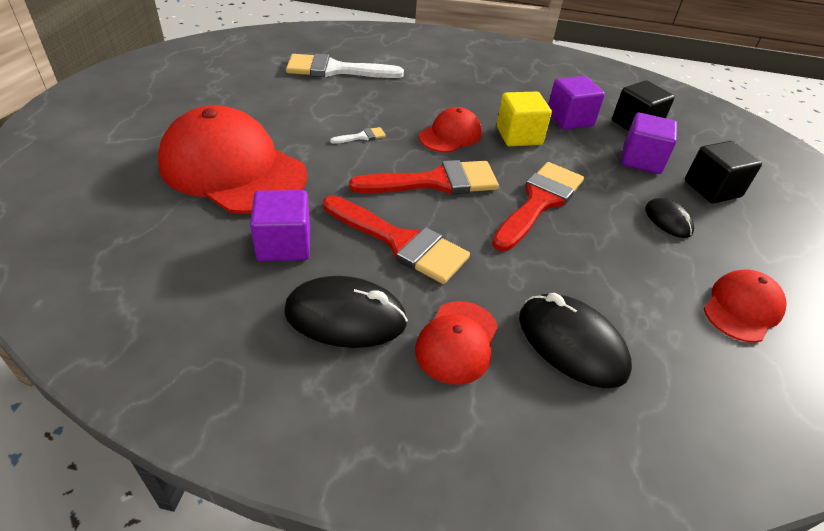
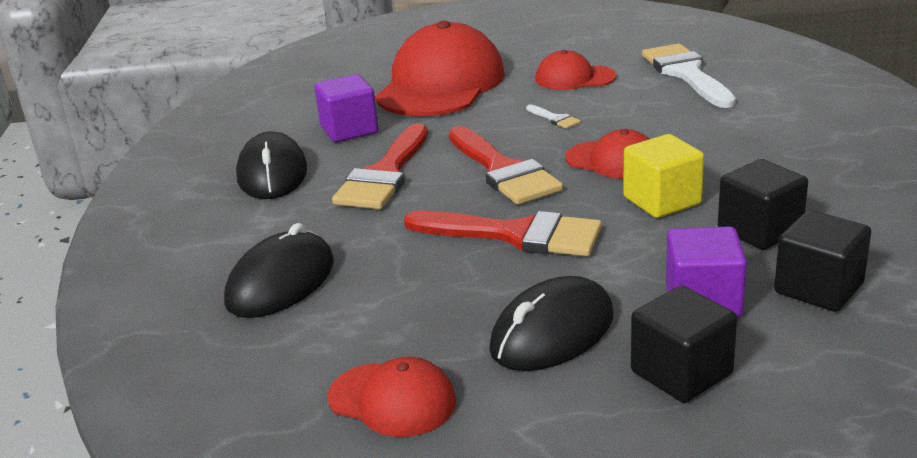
camera: 80 degrees right, 15 degrees down
(457, 342) = (262, 225): red cap -> red cap (575, 78)
(569, 119) = (759, 230): purple cube -> black cube
(668, 220) = (552, 333): black mouse -> black mouse, size x1.75

